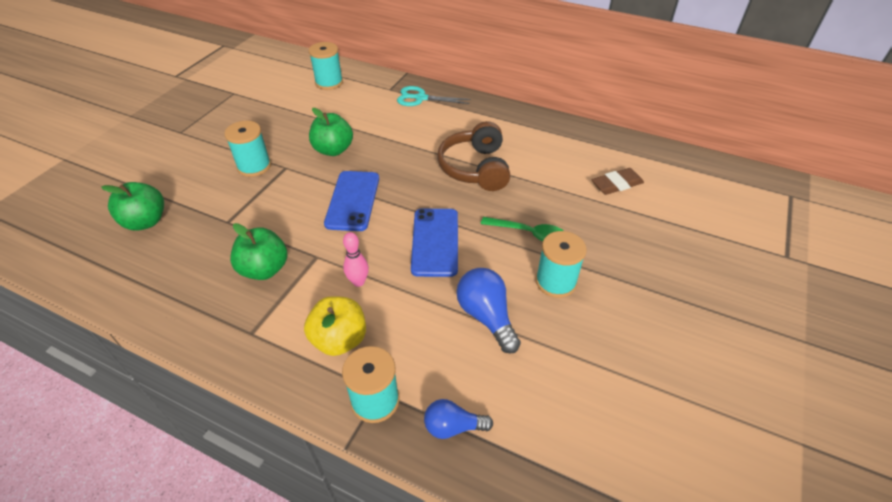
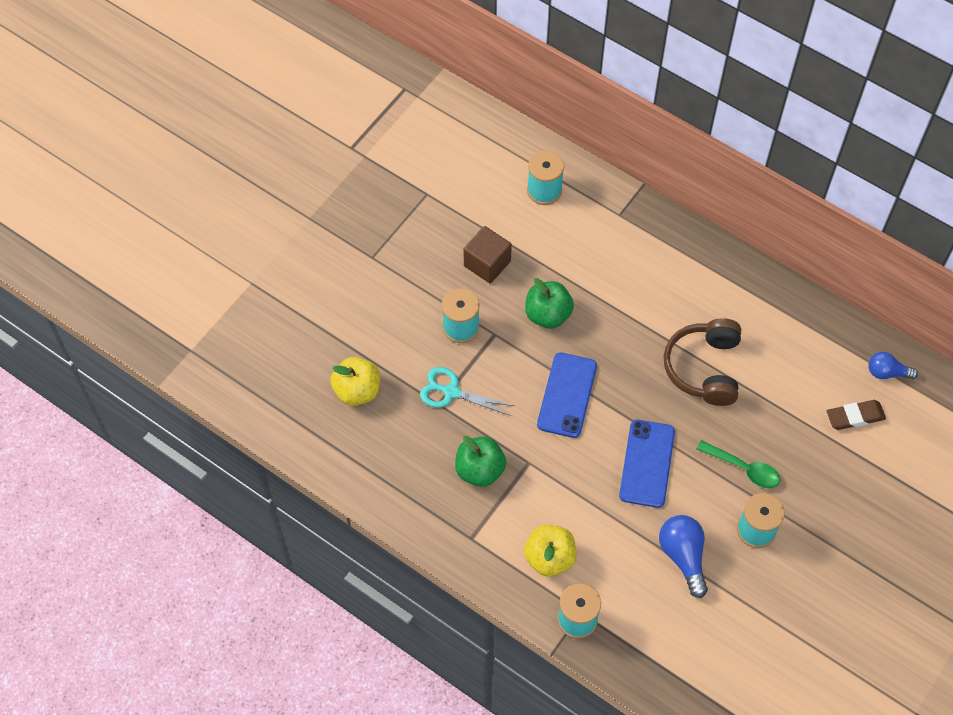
camera: 10 degrees right, 15 degrees up
(146, 221) = (357, 391): green apple -> yellow apple
(281, 125) = (487, 263): none -> brown cube
(358, 282) = (568, 499): pink bowling pin -> none
(420, 98) = (656, 238): turquoise scissors -> turquoise scissors (451, 392)
(453, 426) = (638, 652): blue light bulb -> blue light bulb (887, 372)

